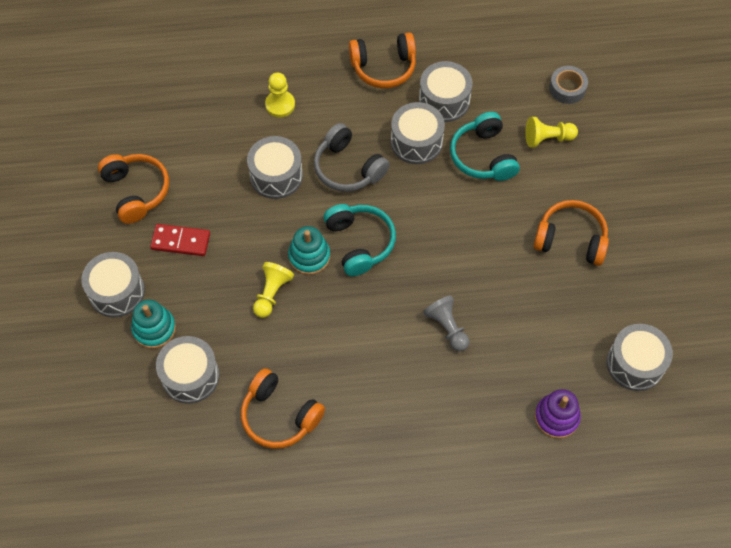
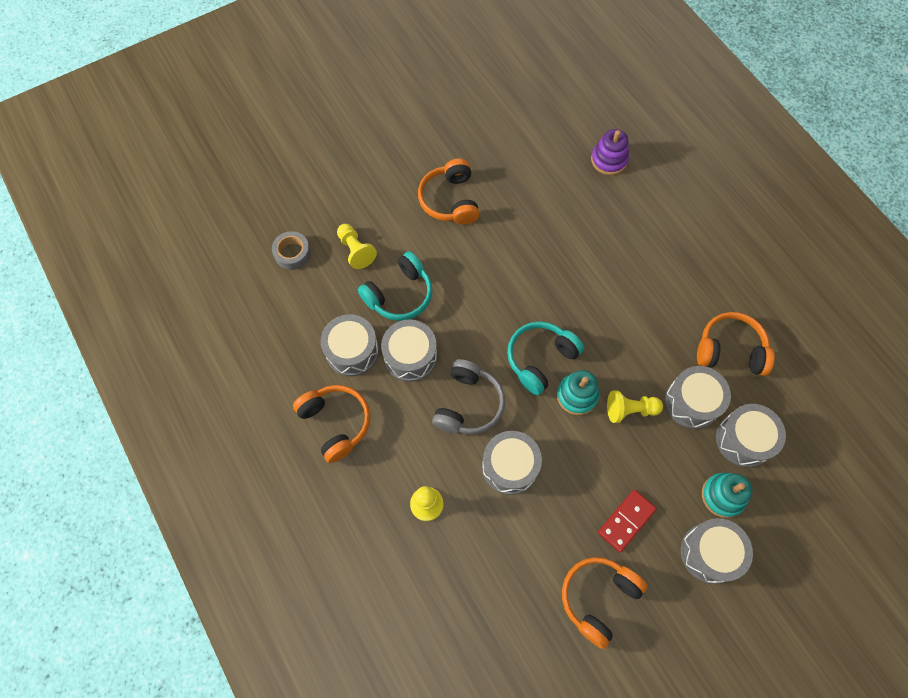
camera: 115 degrees left, 5 degrees up
(181, 241) = (626, 521): red domino -> red domino turned 60 degrees clockwise
(279, 416) = (730, 350): orange headphones -> orange headphones turned 90 degrees counterclockwise
(447, 327) = (580, 259): grey pawn -> none
(635, 363) = (535, 125): grey drum -> grey drum (692, 402)

